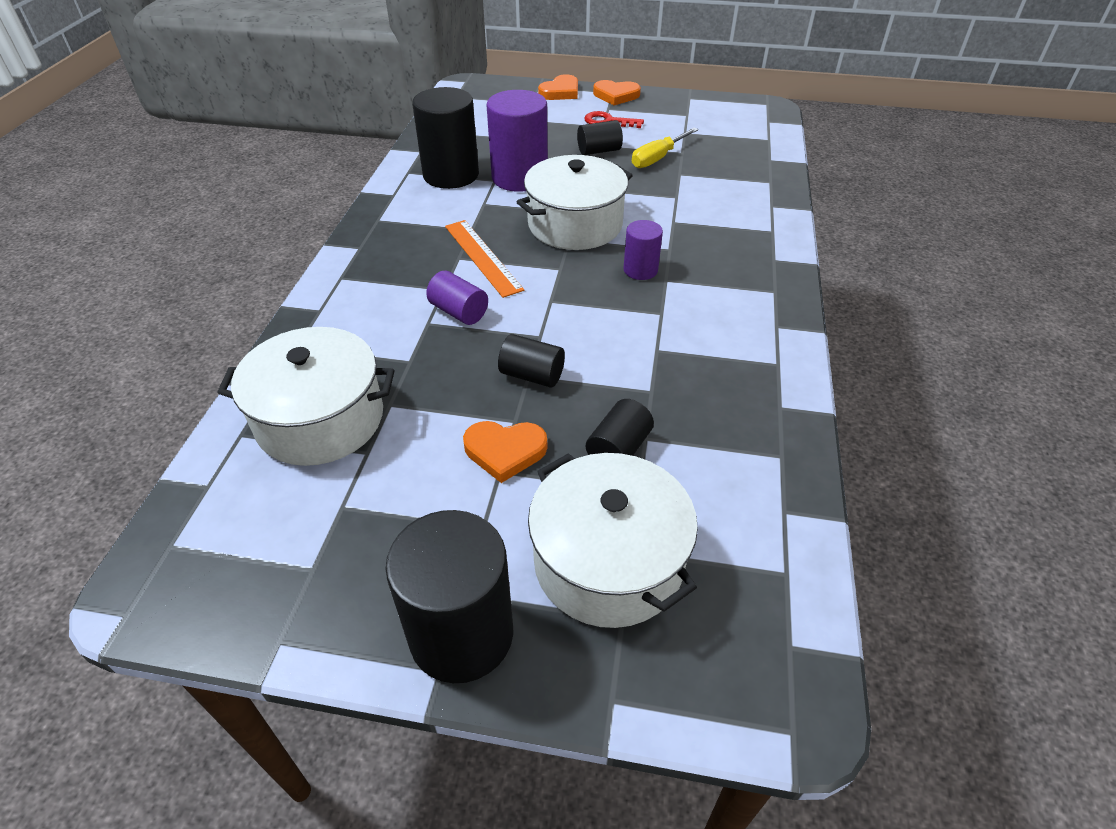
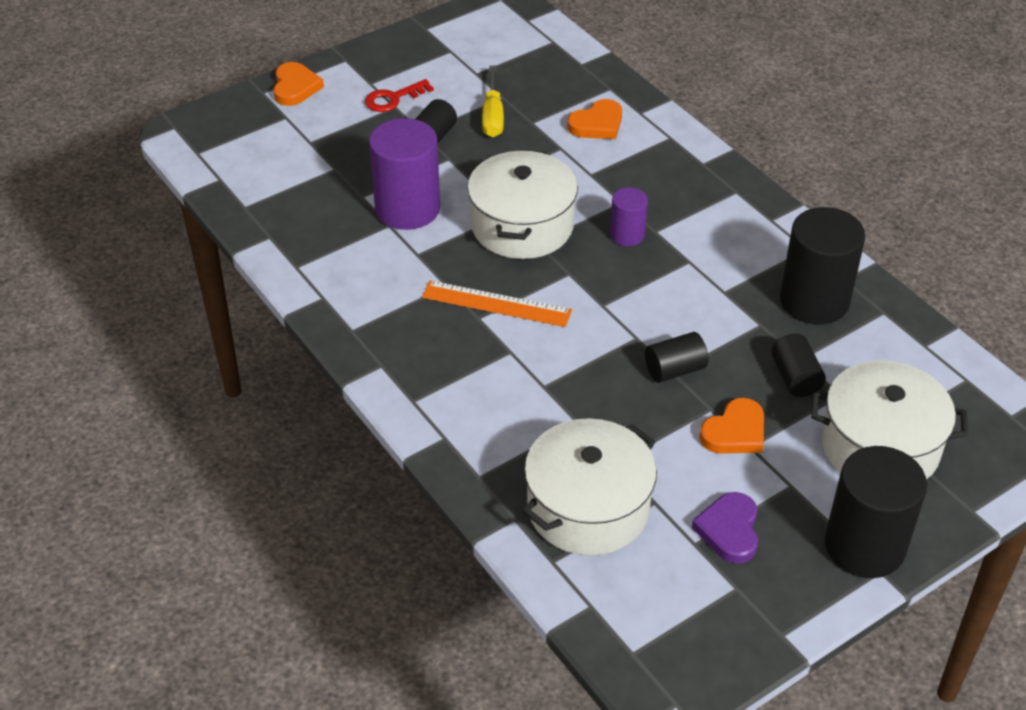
camera: 45 degrees left, 0 degrees up
(381, 519) = (729, 530): none -> purple heart
(451, 175) = (341, 244): black cylinder -> black cylinder (814, 300)
(459, 312) = (552, 361): purple cylinder -> none
(616, 95) = (355, 62): orange heart -> orange heart (597, 124)

